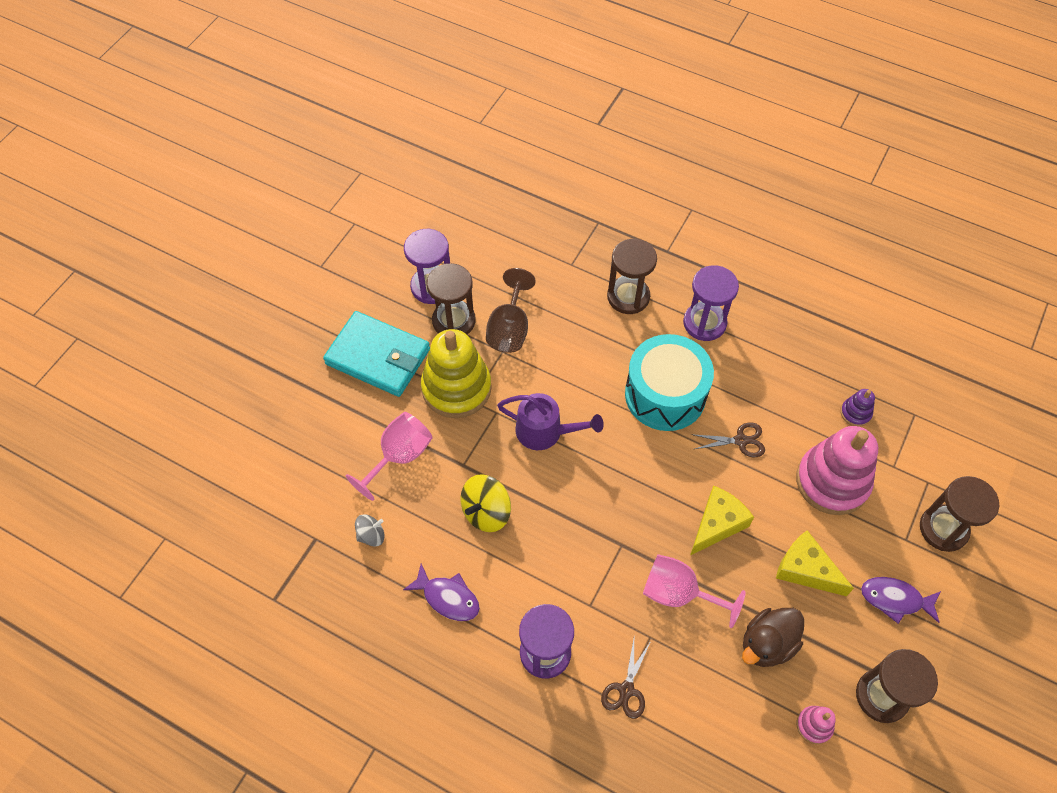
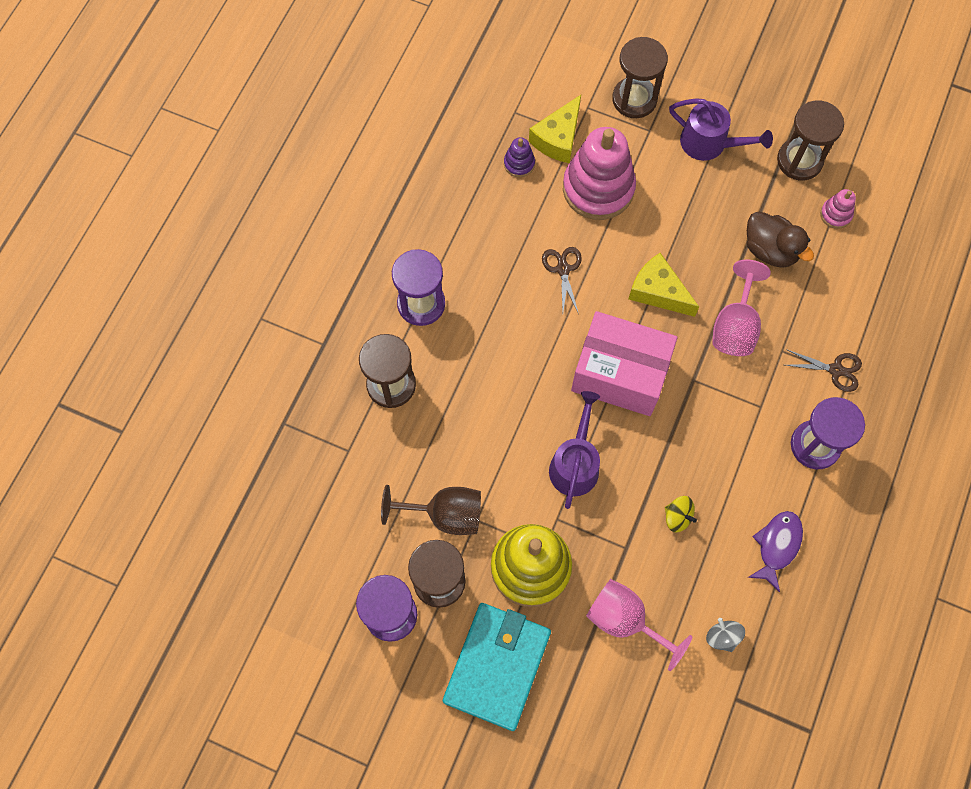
camera: 95 degrees left, 10 degrees up
(486, 512) = (677, 517): yellow spinning top -> yellow spinning top, size x0.61
(630, 479) = (620, 374): none -> pink box
(665, 394) = (516, 343): turquoise drum -> none
(805, 570) = (693, 215): yellow cheese -> yellow cheese (558, 138)
(895, 599) = (709, 143): purple fish -> purple watering can

